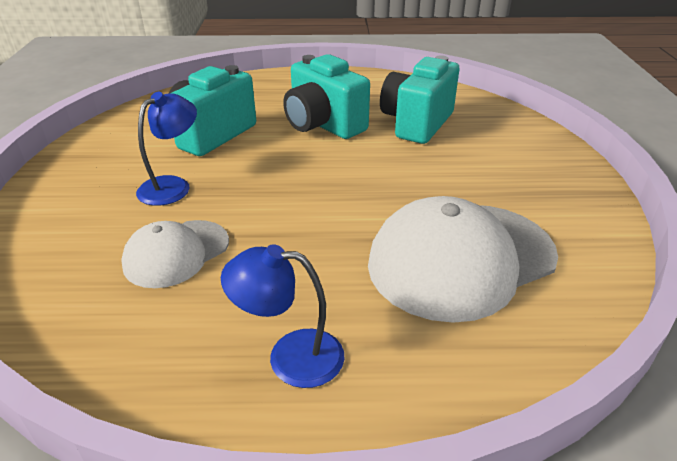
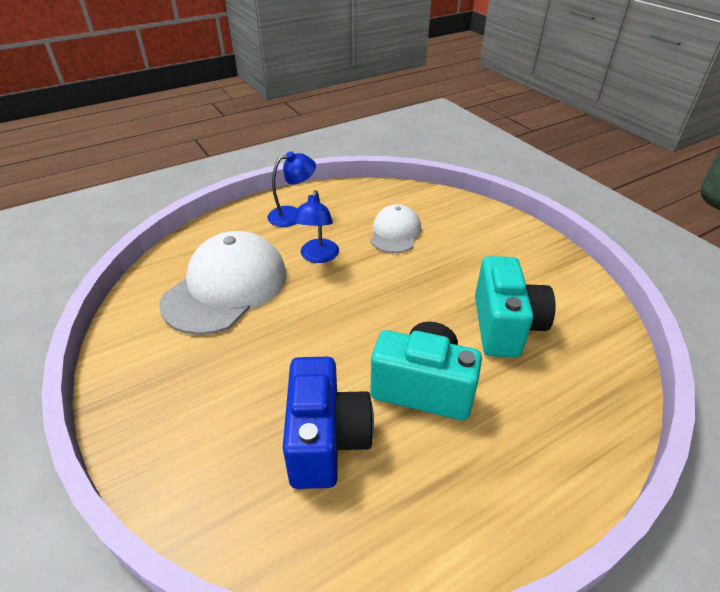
camera: 150 degrees right, 5 degrees up
(172, 186) = (458, 268): blue lamp -> blue lamp (318, 257)
(416, 123) = (326, 440): turquoise camera -> blue camera

